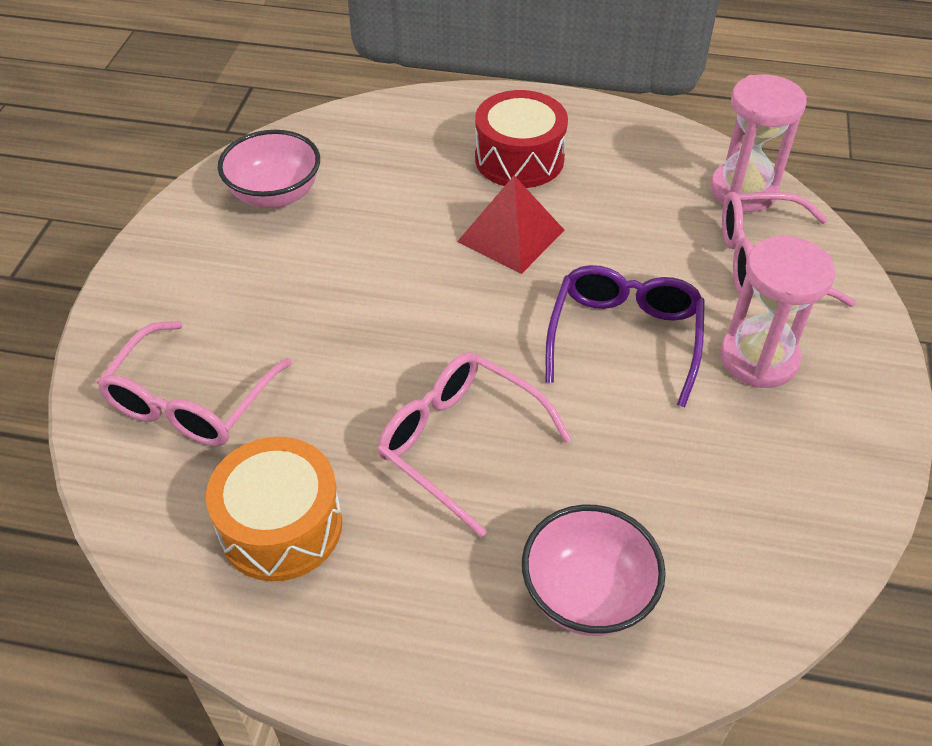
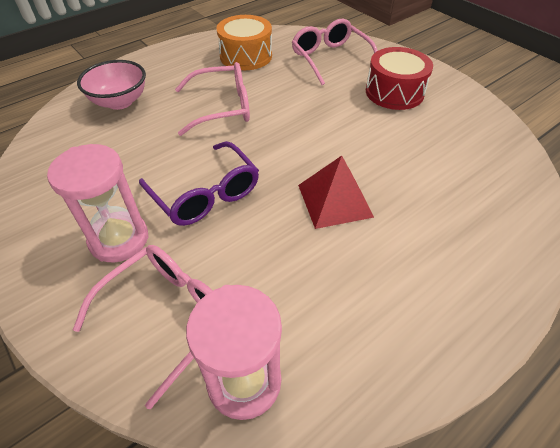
camera: 130 degrees right, 0 degrees up
(275, 195) = (461, 129): pink bowl -> none
(519, 159) = (414, 256): red drum -> red drum (394, 92)

